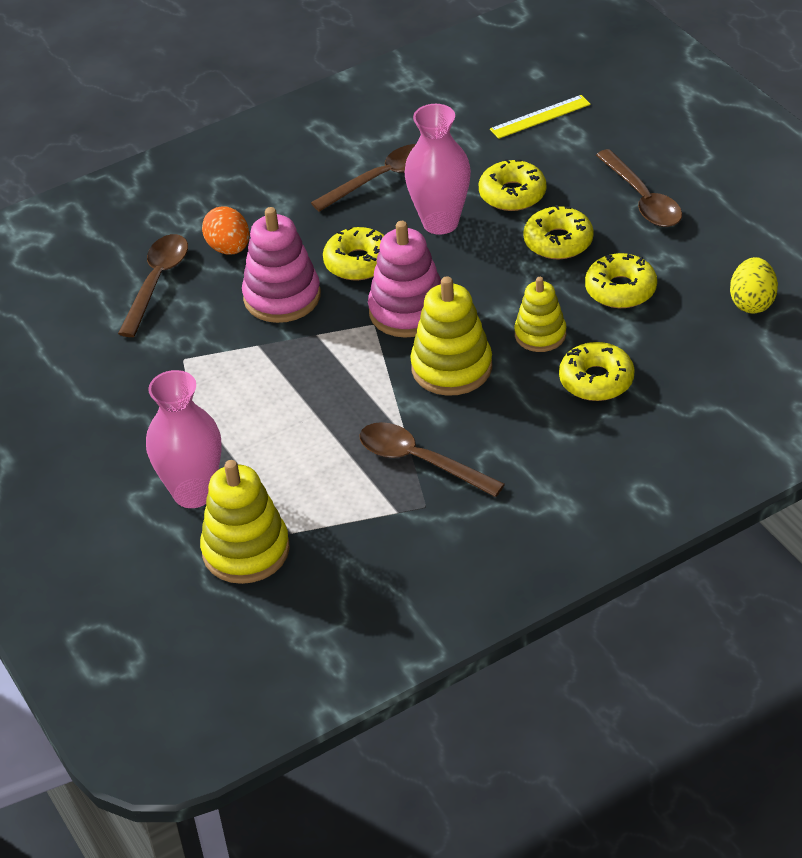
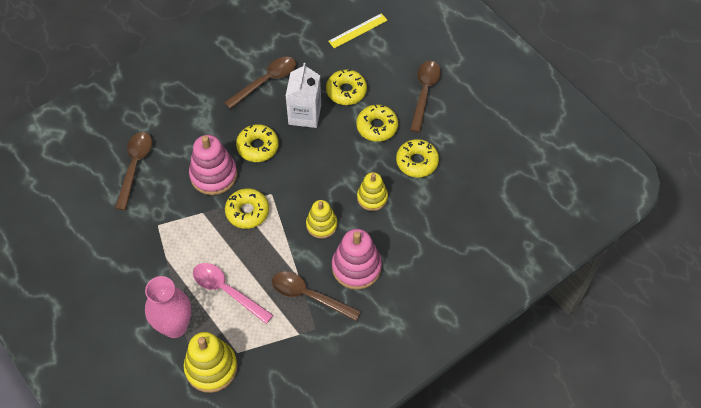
camera: 10 degrees left, 15 degrees up
(229, 248) = (177, 138): orange egg -> none
(284, 449) = (227, 291): none -> pink spoon
(408, 311) = (291, 183): pink stacking toy -> pink stacking toy (356, 267)
(440, 222) = (304, 114): pink vase -> white carton
(451, 367) = (321, 225): yellow stacking toy -> yellow stacking toy, size x0.65
(596, 380) = (408, 230): yellow donut -> yellow donut (247, 211)
(642, 199) = (424, 93): brown spoon -> brown spoon turned 135 degrees counterclockwise
(752, 302) = (494, 168): yellow egg -> none

